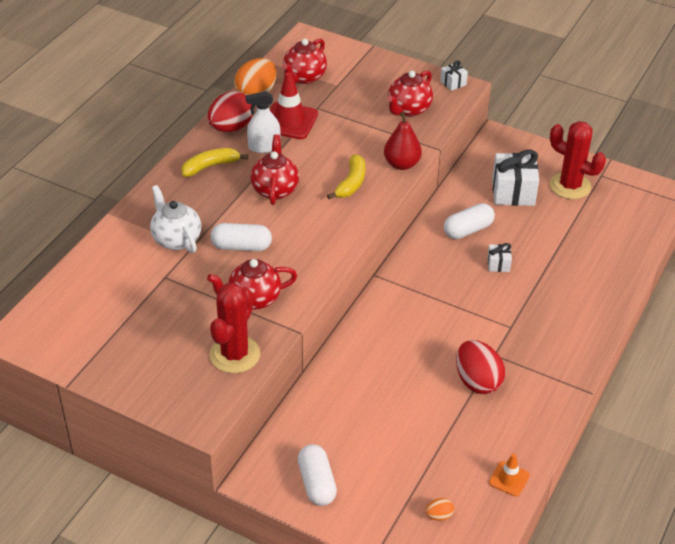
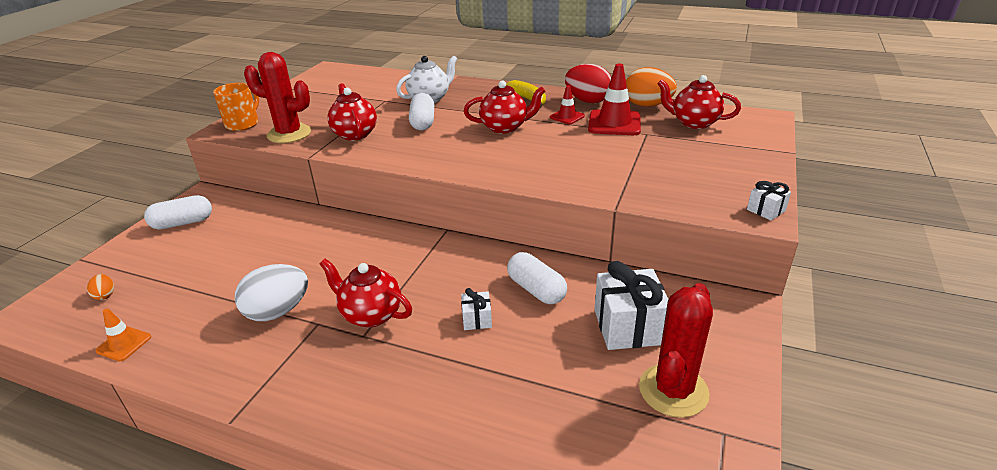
camera: 85 degrees right, 10 degrees down
(189, 402) = (243, 124): none -> orange mug
(264, 147) = (567, 117): white spray bottle -> red traffic cone
(351, 183) = (528, 161): yellow banana -> none
(402, 164) = (573, 187): red pear -> none
(408, 109) = (682, 183): red teapot -> red teapot (371, 314)
(477, 381) = (278, 312): red egg -> white egg

